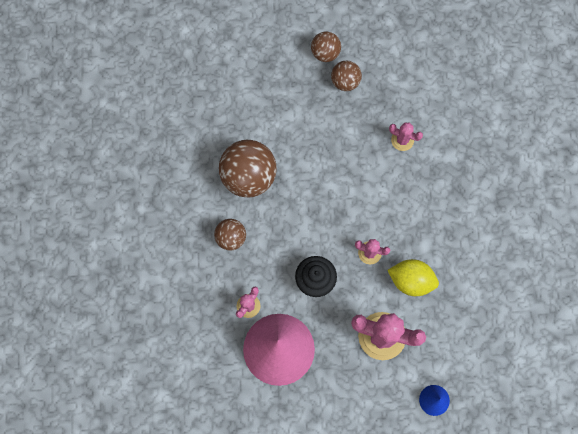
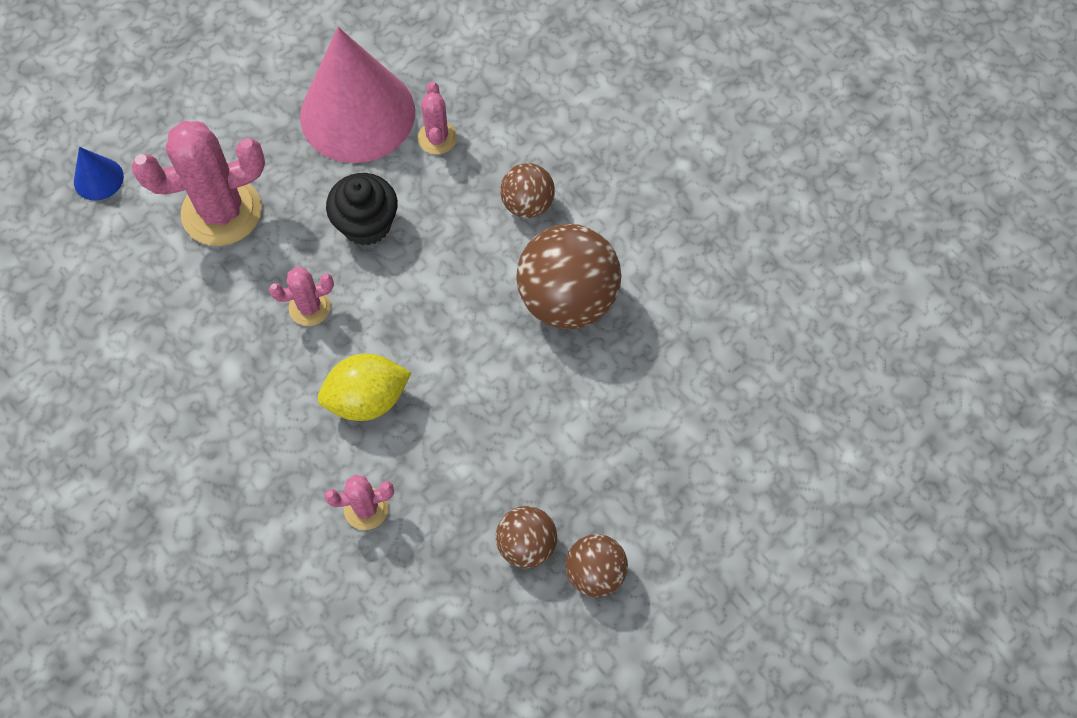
camera: 145 degrees right, 10 degrees down
(411, 280) = (222, 308): yellow lemon -> yellow lemon (367, 399)

